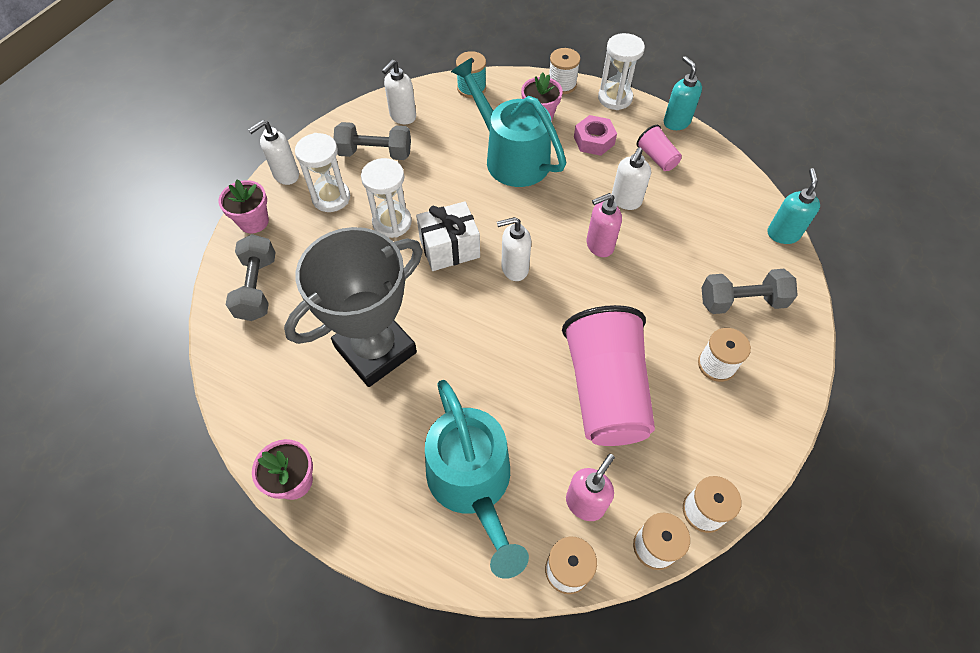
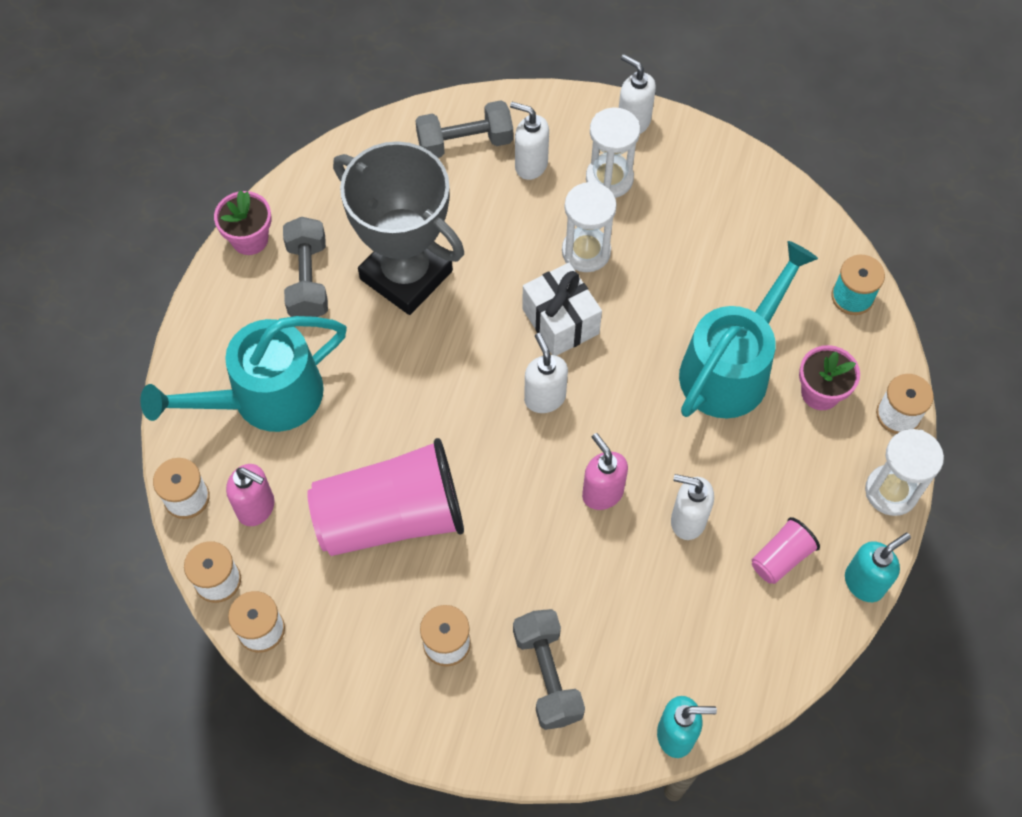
camera: 80 degrees right, 5 degrees up
(253, 221) = (555, 111): pink flower pot -> none
(375, 153) = (695, 208): grey dumbbell -> grey dumbbell (308, 279)
(402, 117) = (769, 224): white soap dispenser -> white soap dispenser (530, 165)
(594, 140) = (792, 470): pink nut -> none

